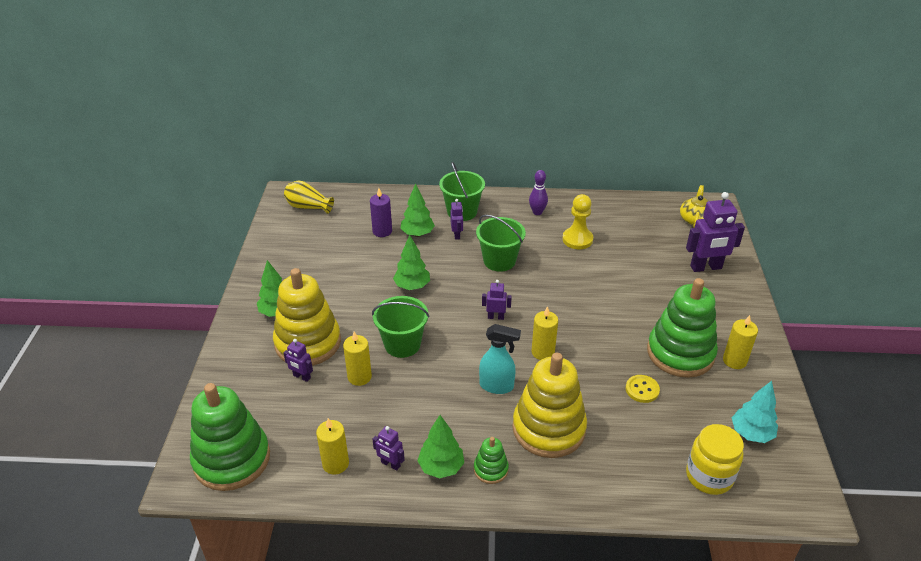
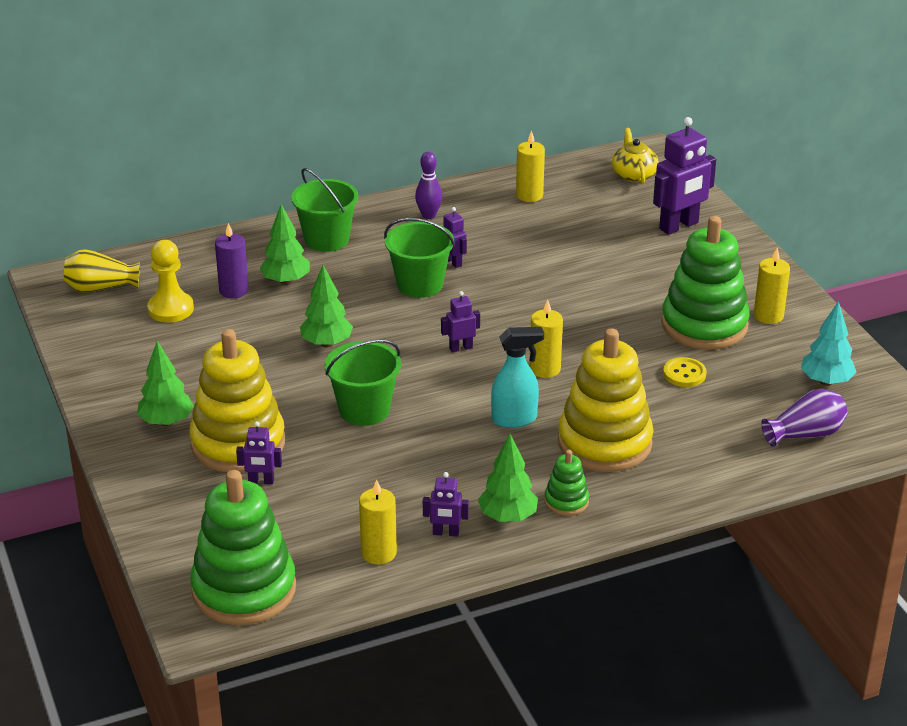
camera: 25 degrees left, 5 degrees down
(359, 377) = (337, 459): yellow candle -> yellow candle (529, 195)
(457, 235) = (341, 269): purple robot -> purple robot (453, 262)
(577, 239) = (503, 234): yellow pawn -> yellow pawn (170, 309)
(709, 476) = (805, 434): yellow jar -> purple vase

